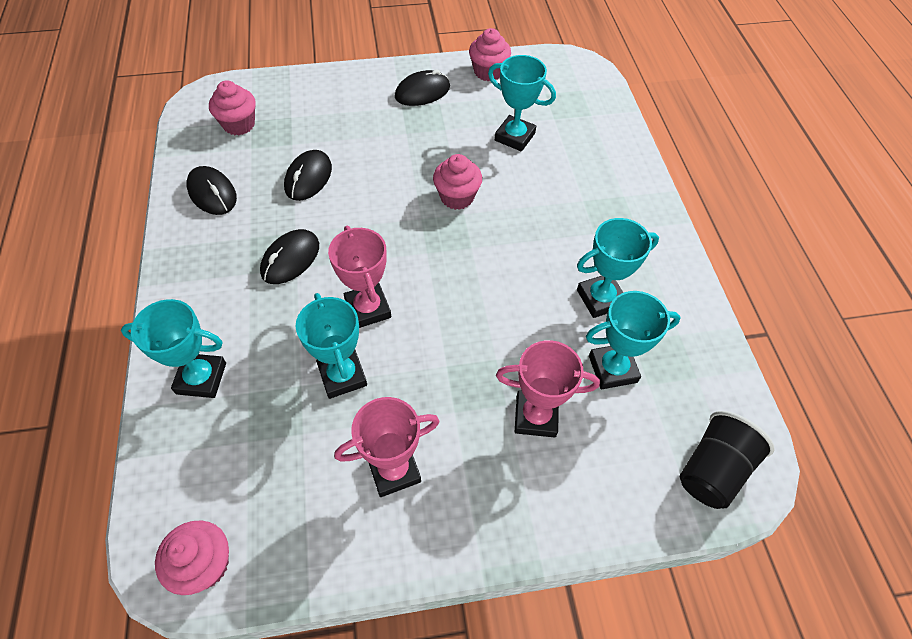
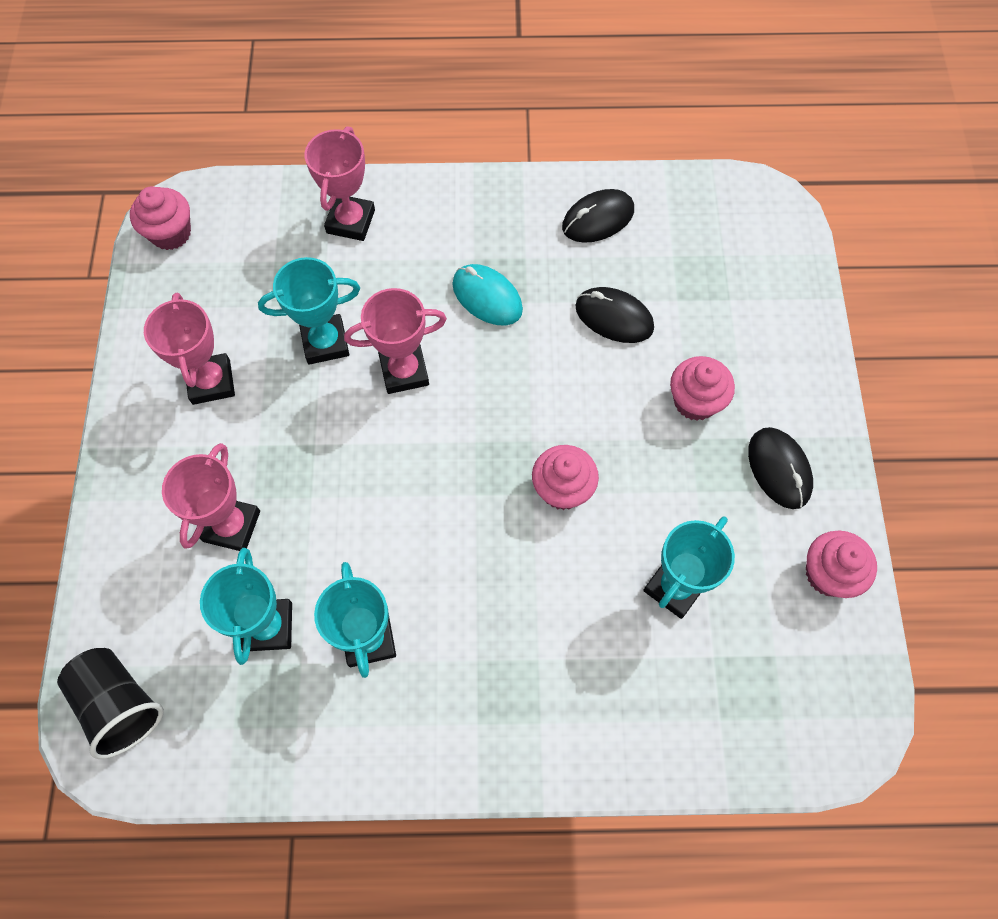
camera: 100 degrees right, 10 degrees up
(201, 378) = (350, 221): turquoise trophy -> pink trophy
(239, 124) = (716, 242): pink cupcake -> pink cupcake (695, 401)
(290, 259) = (487, 297): black mouse -> turquoise mouse

